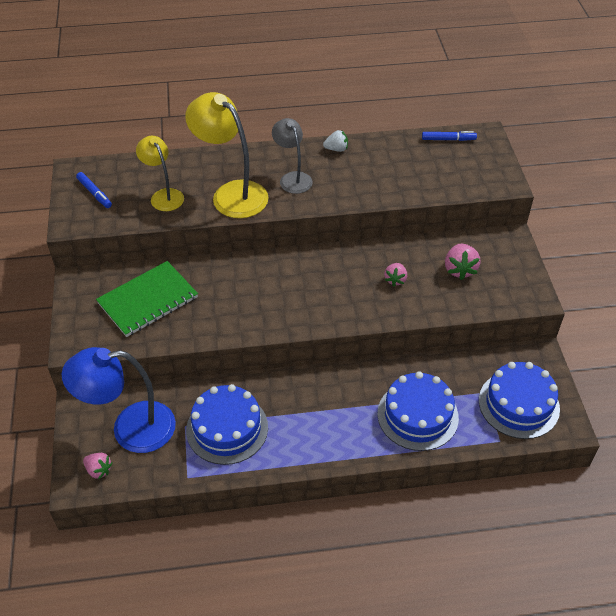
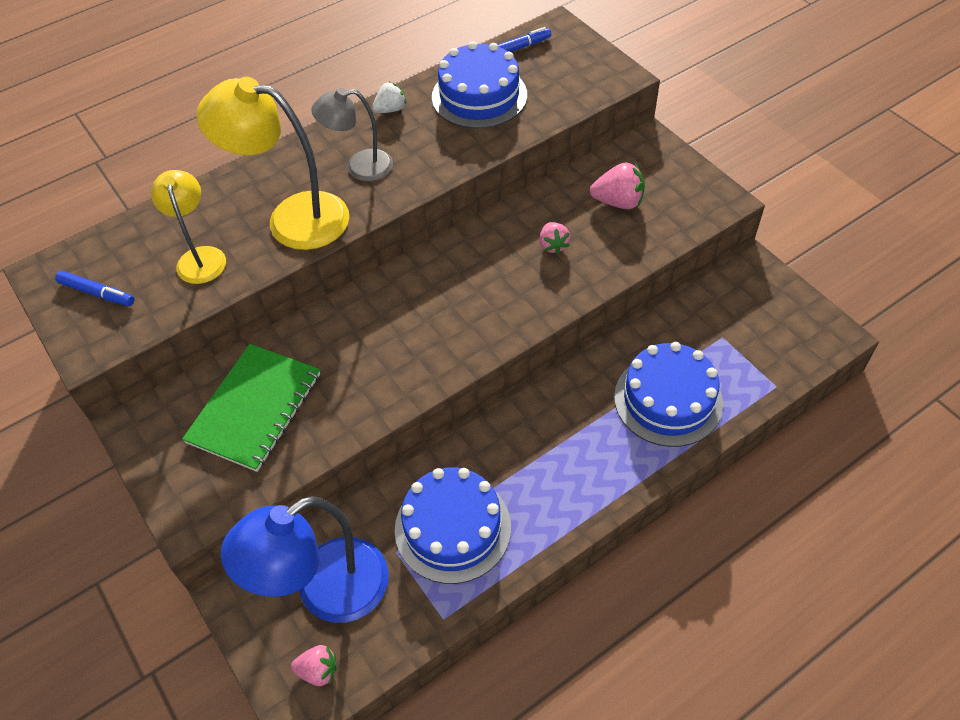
camera: 25 degrees left, 5 degrees up
(164, 195) = (200, 257): yellow lamp -> yellow lamp turned 45 degrees clockwise
(292, 178) = (359, 167): grey lamp -> grey lamp turned 45 degrees counterclockwise
(459, 269) = (618, 202): pink strawberry -> pink strawberry turned 60 degrees counterclockwise
(518, 404) = (767, 333): blue cake -> blue cake (479, 96)

